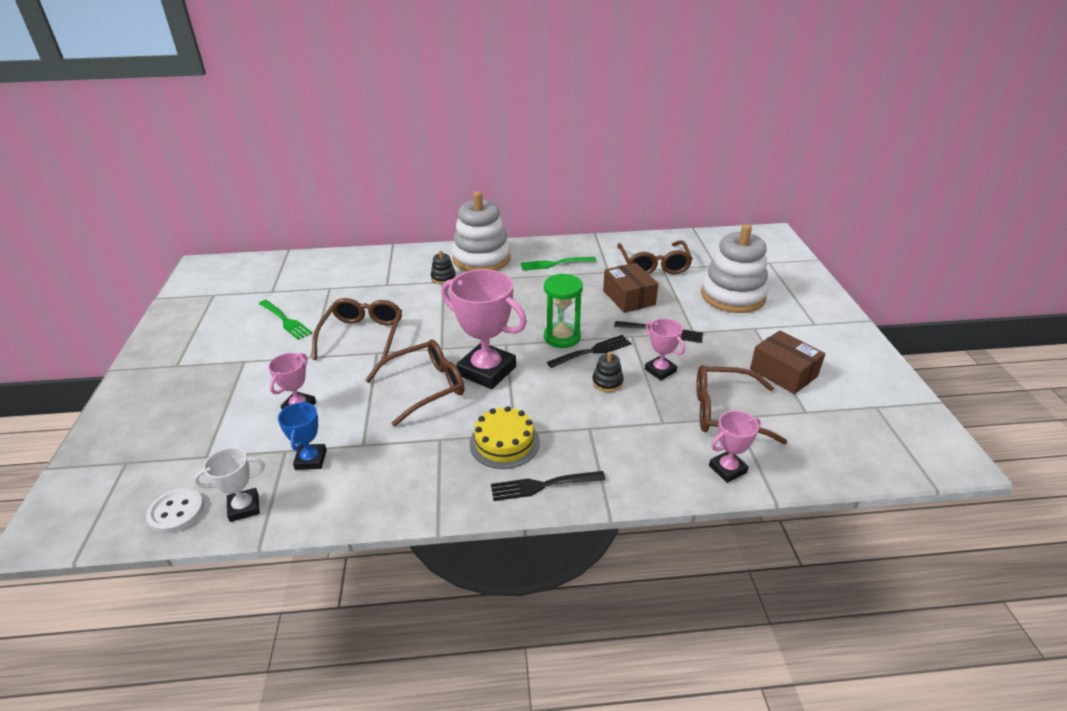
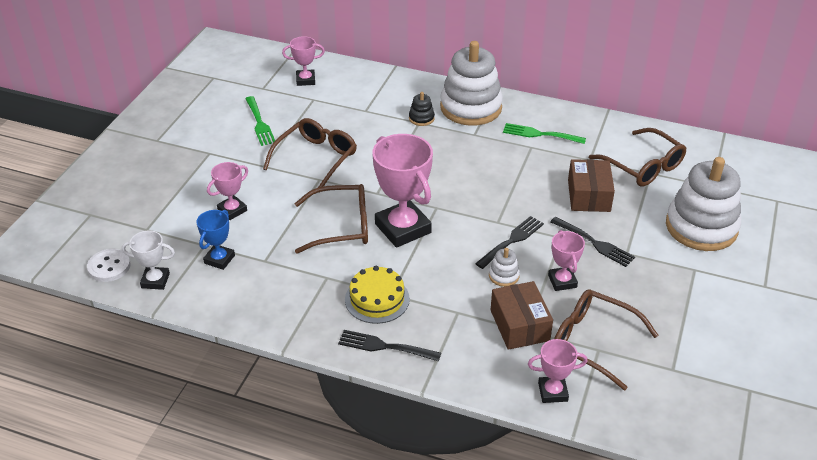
camera: 25 degrees right, 5 degrees up
(313, 274) = (305, 80): none -> pink trophy
(562, 337) = (492, 217): green hourglass -> none
(592, 351) = (511, 241): black fork -> black fork turned 45 degrees counterclockwise
(607, 382) = (504, 276): black stacking toy -> white stacking toy
(654, 265) = (643, 166): brown glasses -> brown glasses turned 60 degrees counterclockwise
(783, 373) = (684, 325): brown box -> brown box (519, 325)

